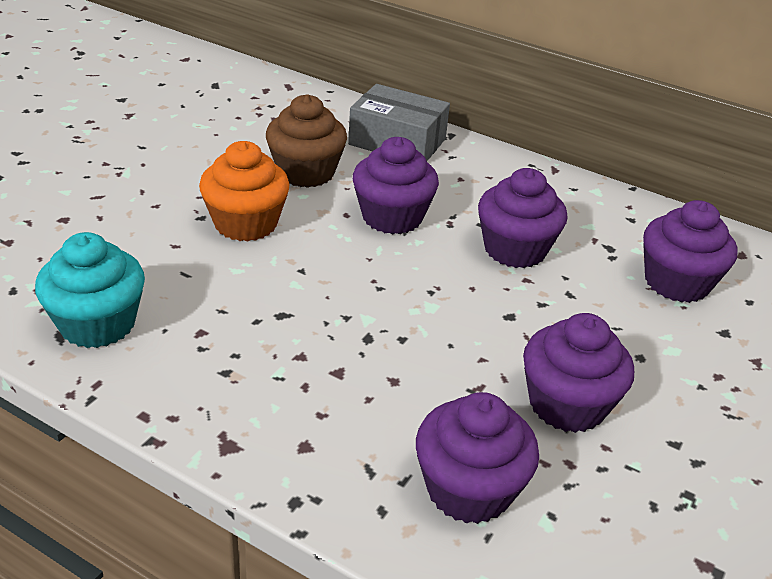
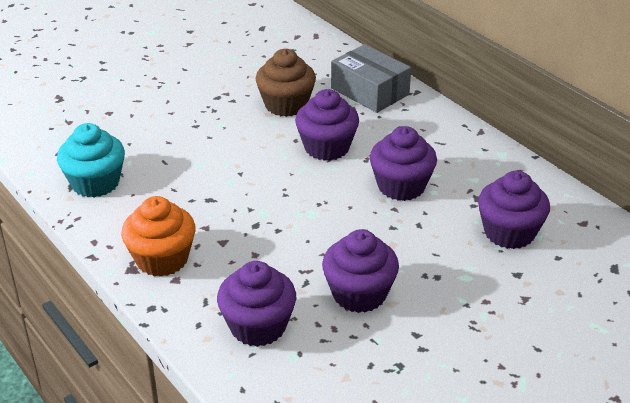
camera: 25 degrees right, 0 degrees up
(246, 223) = (222, 135): orange cupcake -> orange cupcake (162, 259)

